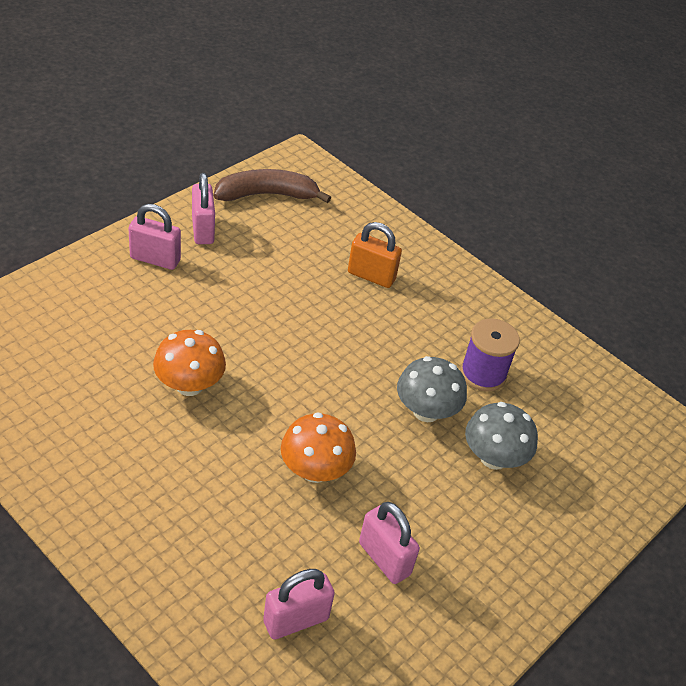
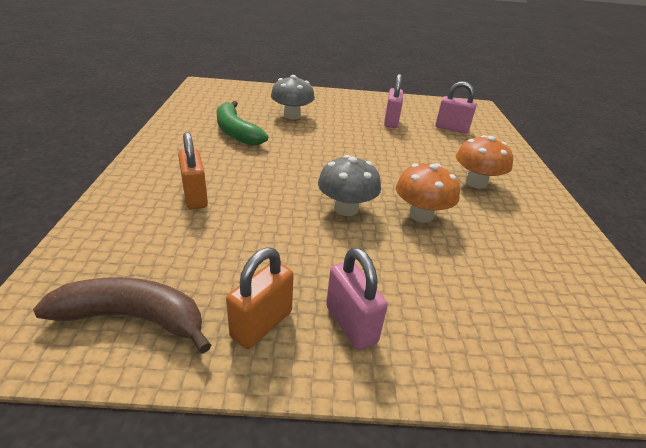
camera: 130 degrees left, 10 degrees down
(202, 230) = (262, 324): pink padlock -> orange padlock
(267, 195) = (134, 318): brown banana -> brown banana turned 150 degrees clockwise
(315, 470) = (386, 151): orange mushroom -> orange mushroom (476, 182)
(426, 411) = (293, 138): grey mushroom -> grey mushroom (346, 209)
(483, 374) = (236, 132): purple spool -> green banana

